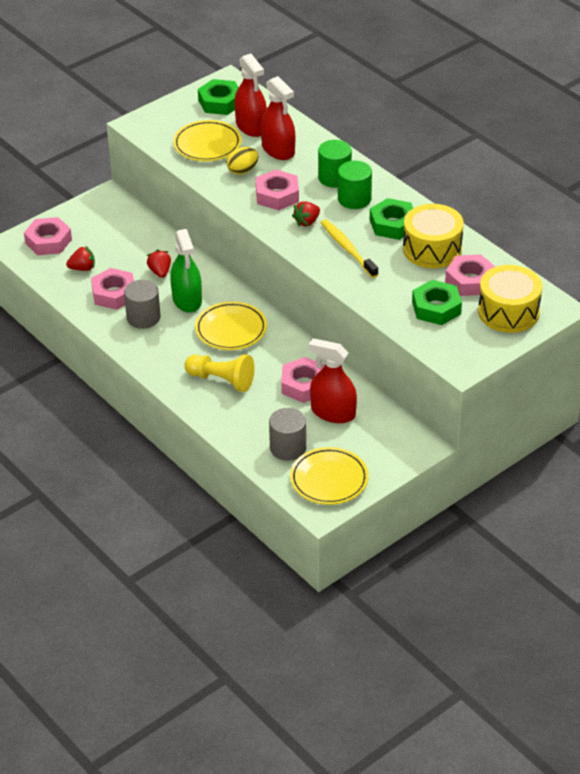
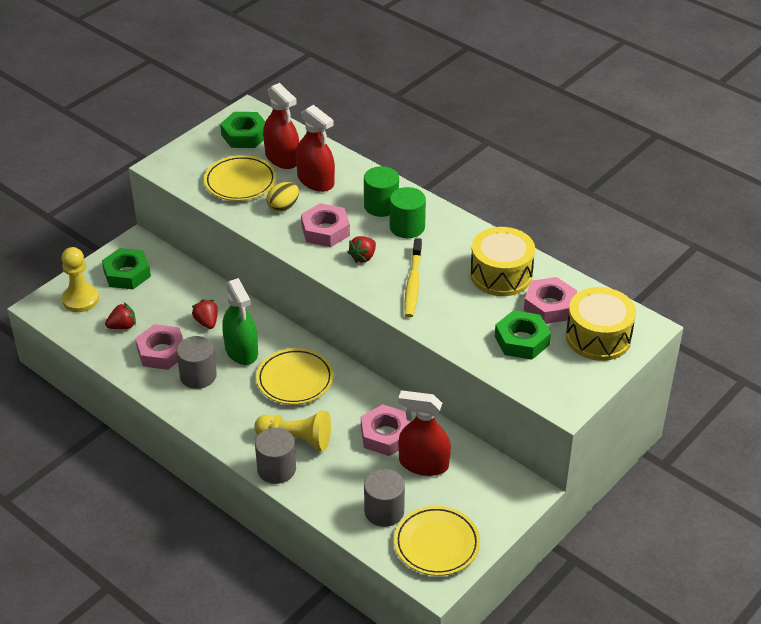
camera: 10 degrees left, 0 degrees up
(48, 241) = (81, 299): pink nut -> yellow pawn
(198, 403) = (276, 469): none -> grey cylinder
(348, 249) = (413, 283): yellow toothbrush -> yellow toothbrush turned 135 degrees counterclockwise
(393, 224) = (453, 251): green nut -> green nut (127, 274)

